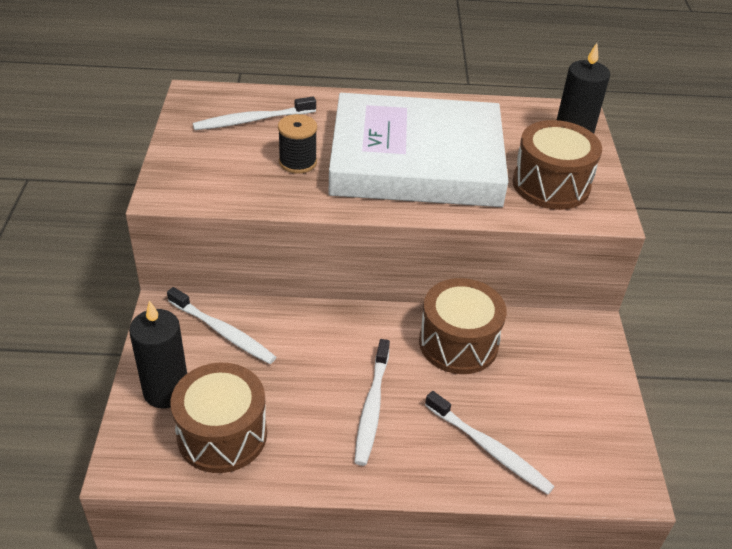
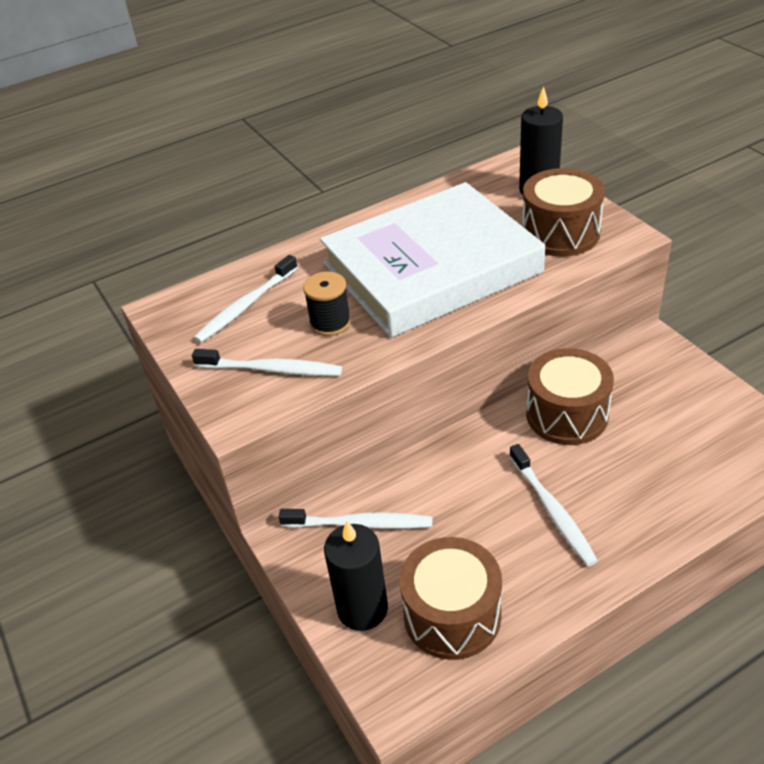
camera: 25 degrees left, 0 degrees up
(489, 449) = (674, 487): white toothbrush -> white toothbrush (271, 369)

